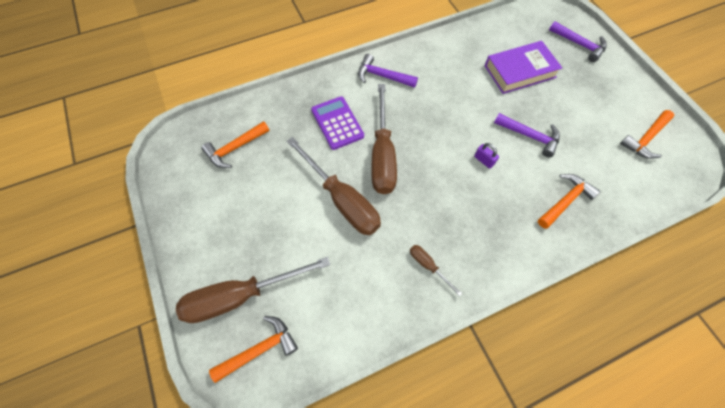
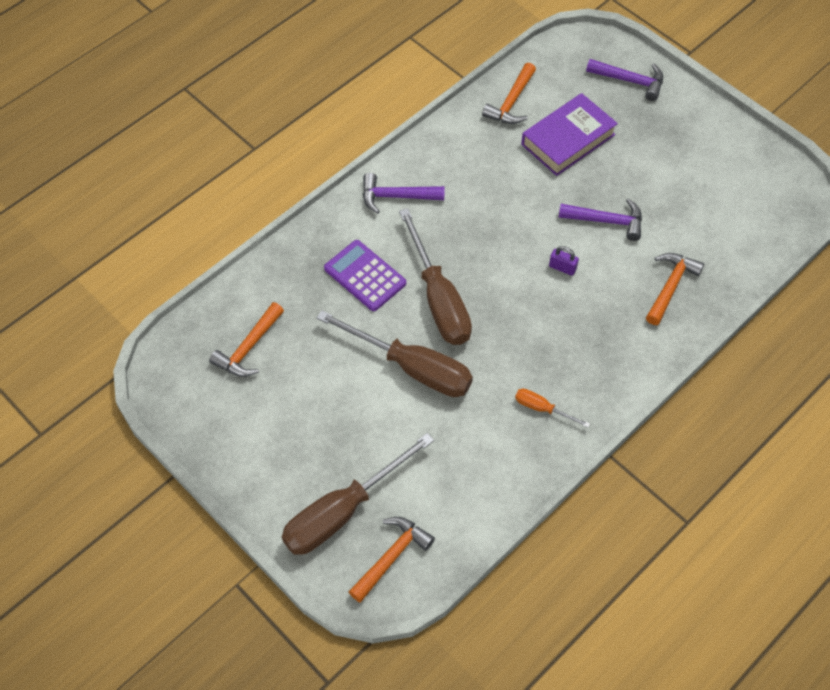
camera: 20 degrees left, 5 degrees down
(428, 266) = (542, 408): brown screwdriver -> orange screwdriver
(645, 139) = (740, 184): orange hammer -> orange hammer (511, 102)

